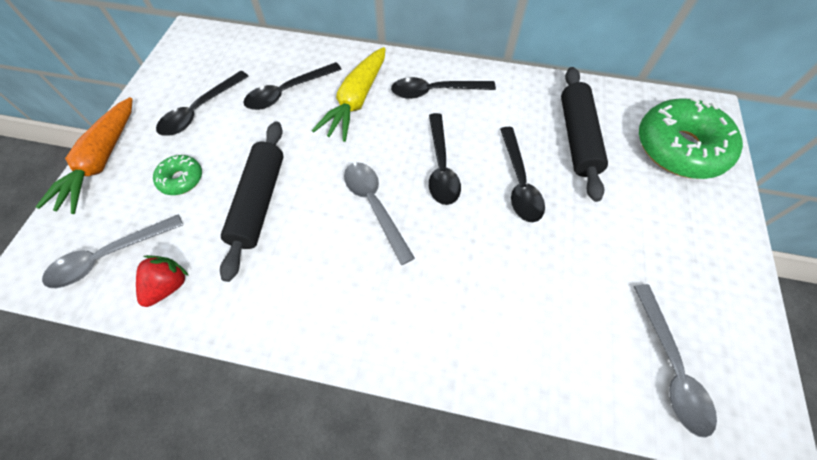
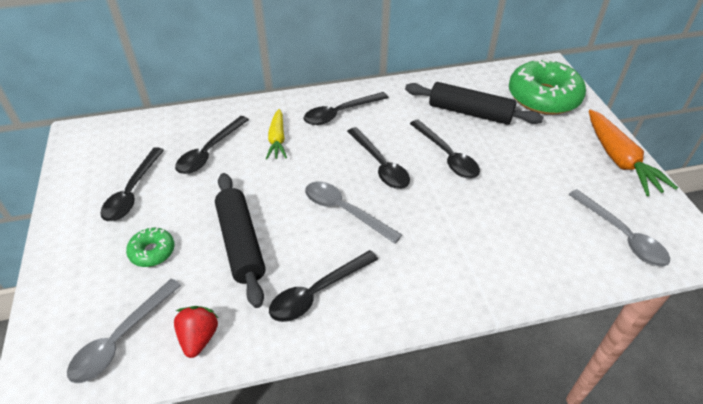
camera: 25 degrees left, 15 degrees down
(102, 161) = (56, 266): orange carrot -> orange carrot (619, 160)
(296, 286) = (317, 292): none -> black spoon
(356, 101) = (277, 140): yellow carrot -> yellow carrot, size x0.63
(577, 138) = (470, 112): black rolling pin -> black rolling pin turned 45 degrees counterclockwise

